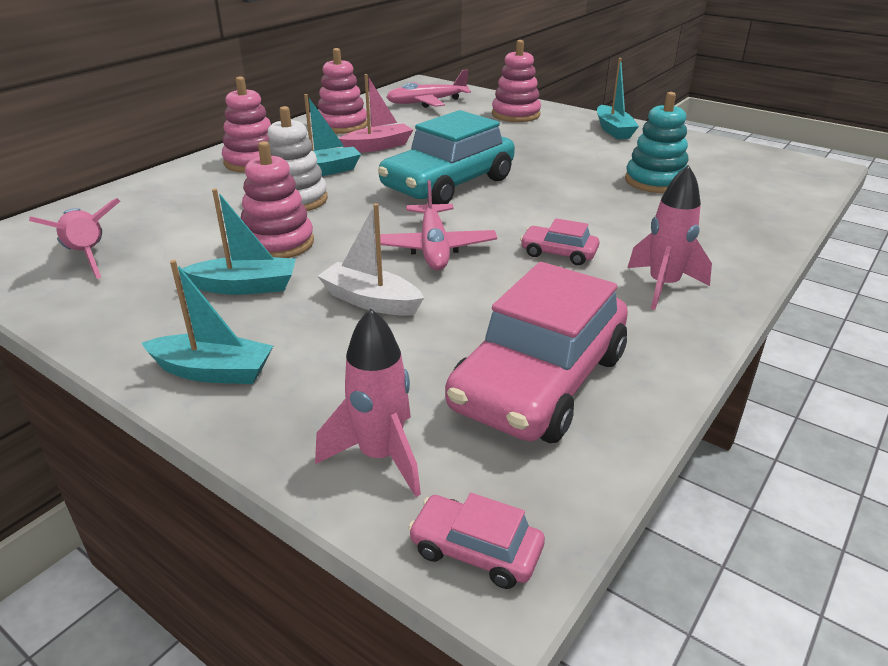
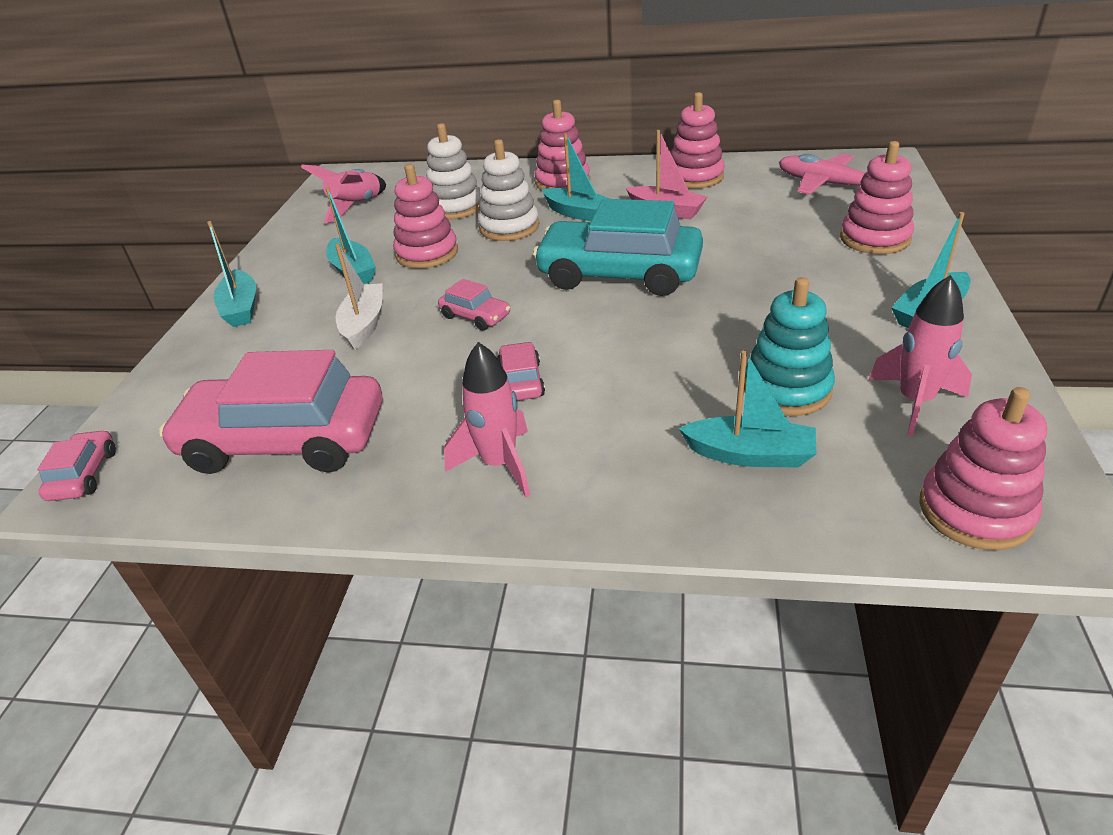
camera: 65 degrees right, 5 degrees up
(204, 211) = (455, 207): none -> white stacking toy
(380, 456) = (169, 404): pink rocket -> pink rocket (915, 402)
(433, 248) = (475, 316): pink plane -> pink car
(713, 209) = (750, 454): none -> turquoise boat
(796, 177) = (975, 511): none -> pink stacking toy

